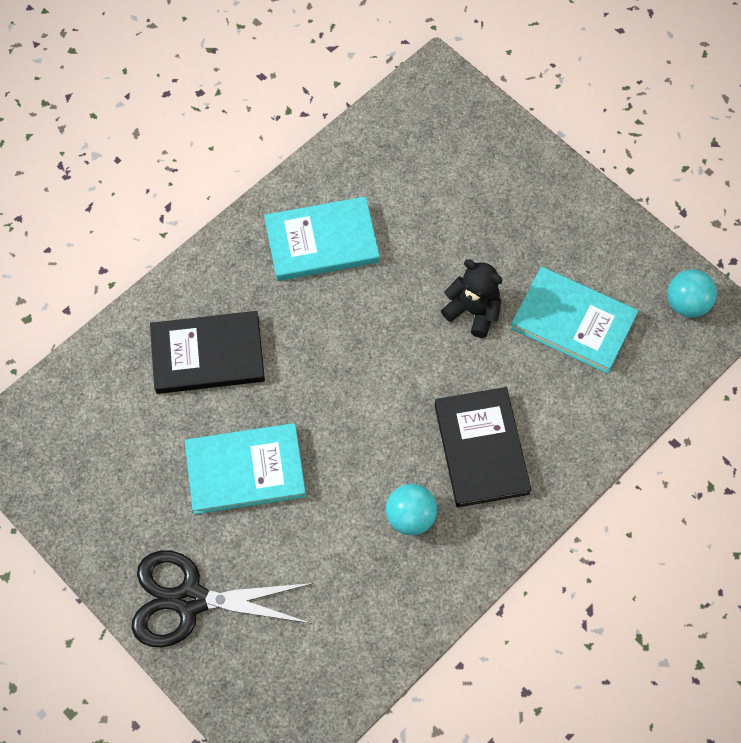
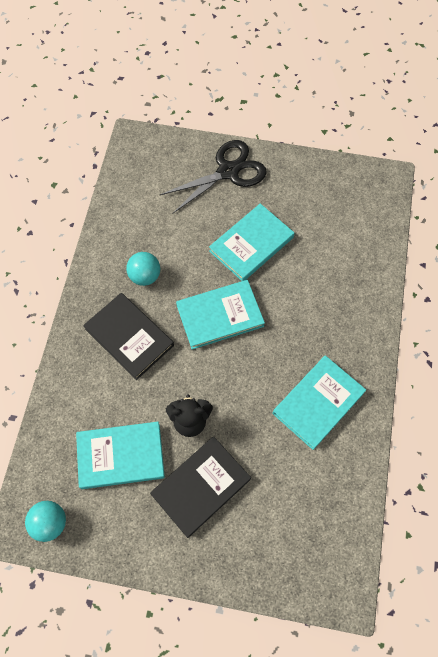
camera: 145 degrees right, 0 degrees up
(208, 354) = (324, 289): black book -> black book (201, 487)
(355, 404) = (220, 316): none -> turquoise book

